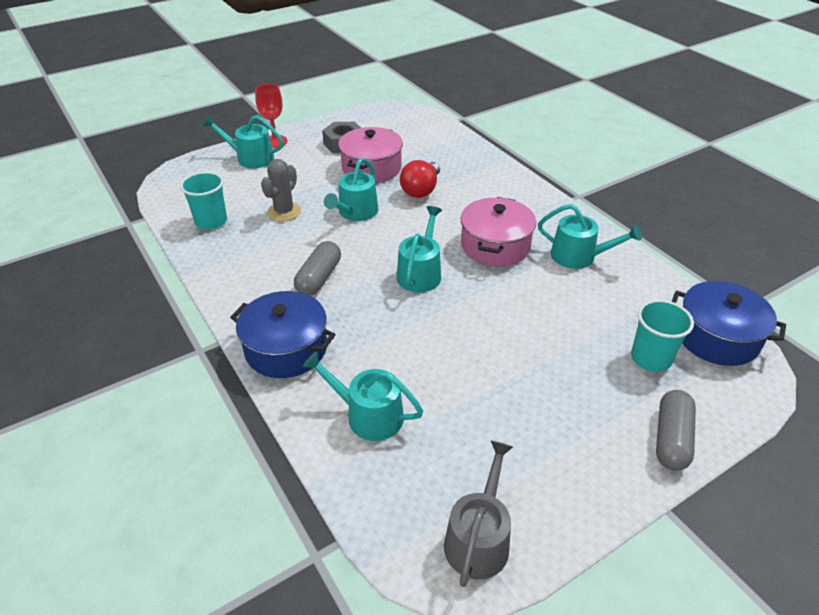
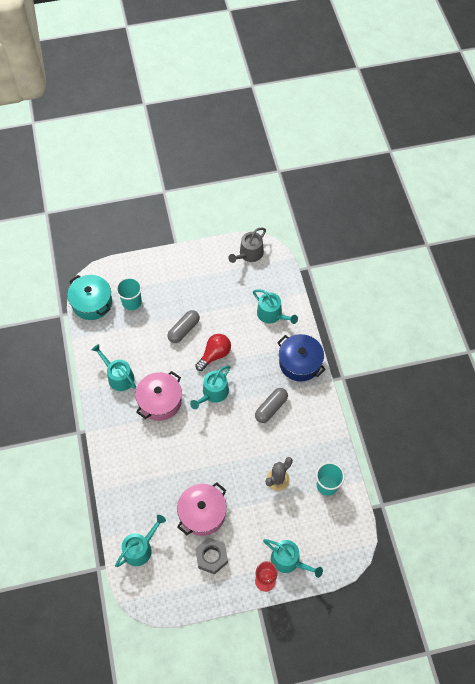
camera: 160 degrees left, 20 degrees up
(355, 212) = (231, 462): turquoise watering can -> turquoise watering can (140, 548)
(421, 190) = (178, 473): red light bulb -> red light bulb (214, 355)
(671, 439) = (153, 265): grey capsule -> grey capsule (184, 330)
(717, 337) = (92, 303): blue pot -> turquoise pot

